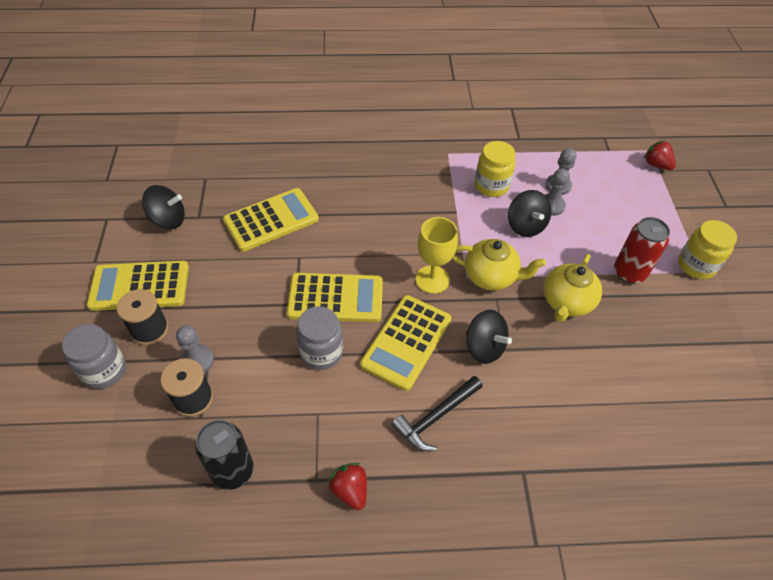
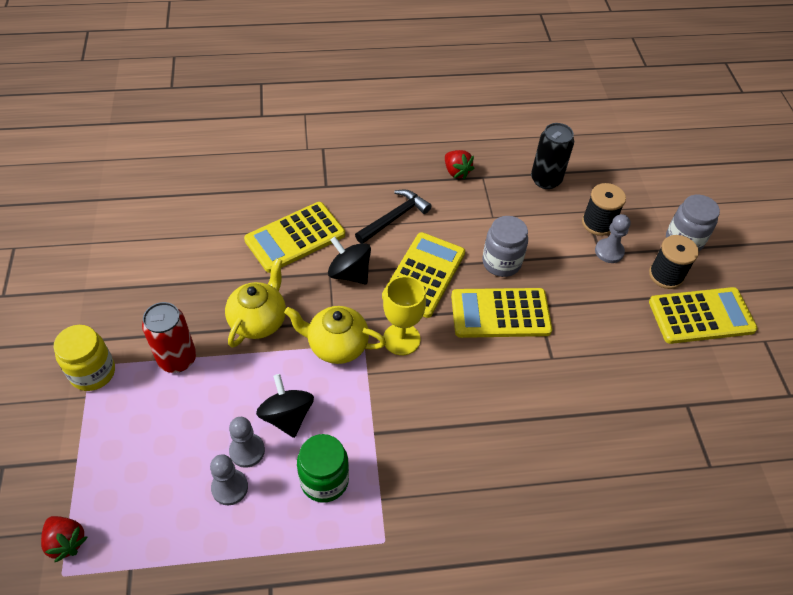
camera: 175 degrees right, 0 degrees up
(168, 220) = (719, 398): black spinning top -> none
(271, 220) = (600, 405): yellow calculator -> yellow calculator (295, 237)
(491, 186) = (324, 480): yellow jar -> green jar

